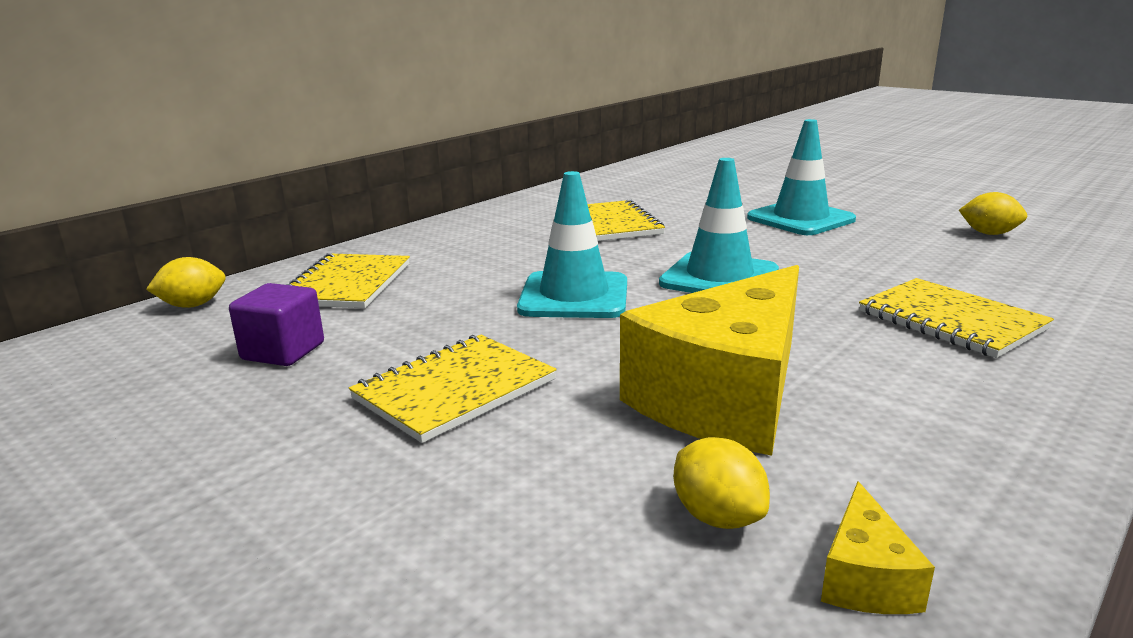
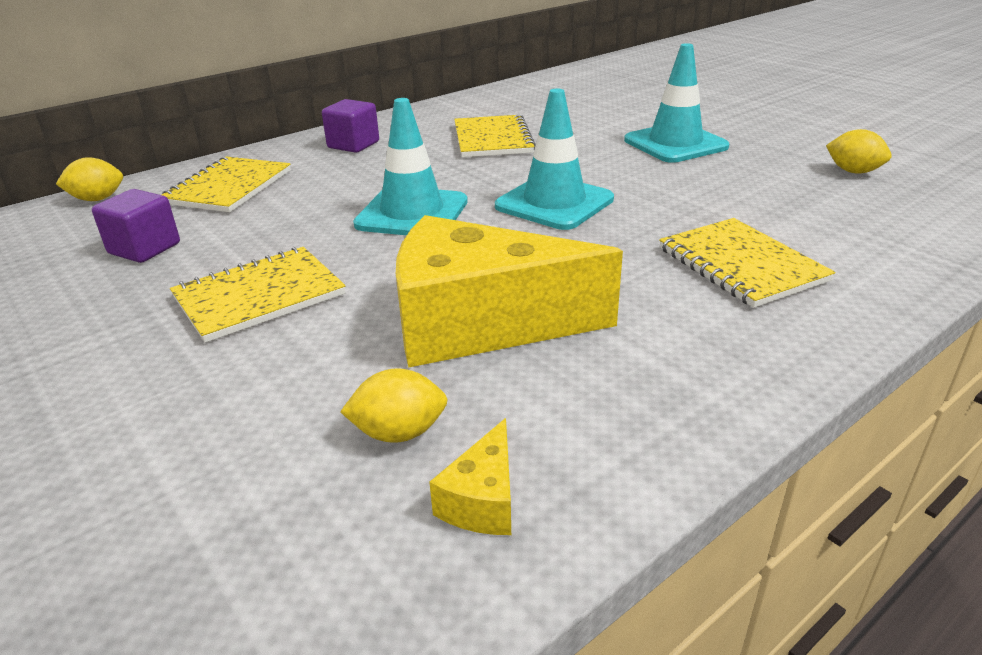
camera: 10 degrees right, 10 degrees up
(463, 236) = (353, 145): none -> purple cube
(717, 516) = (399, 433): yellow lemon -> yellow lemon turned 75 degrees counterclockwise
(725, 397) = (479, 324): yellow cheese -> yellow cheese turned 45 degrees clockwise

